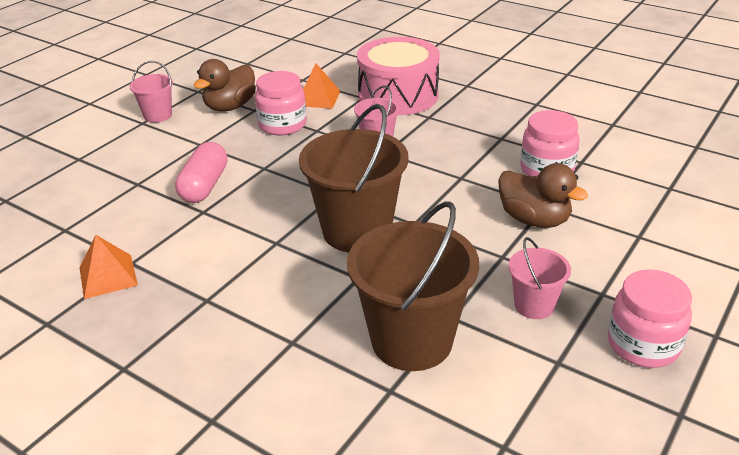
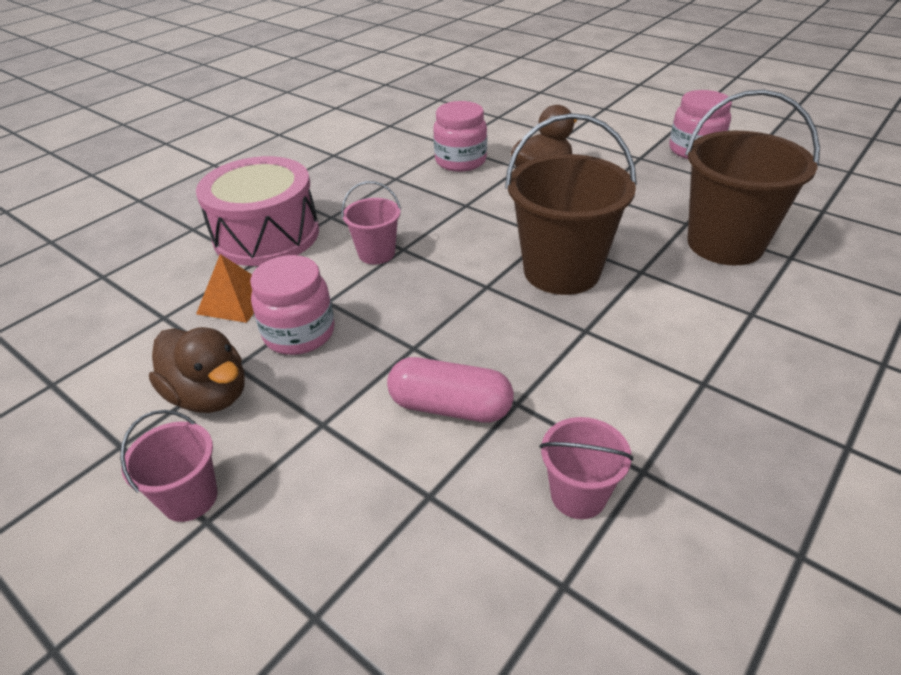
camera: 85 degrees left, 5 degrees up
(108, 276) = (679, 495): orange pyramid -> none
(534, 305) = (662, 185): pink bucket -> pink bucket (578, 495)

